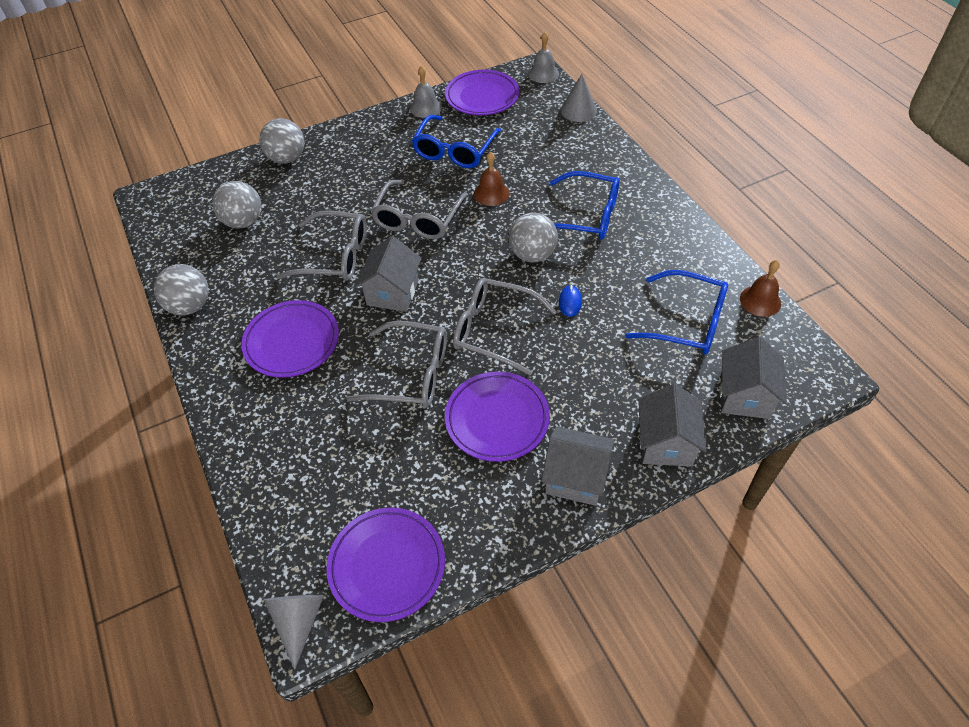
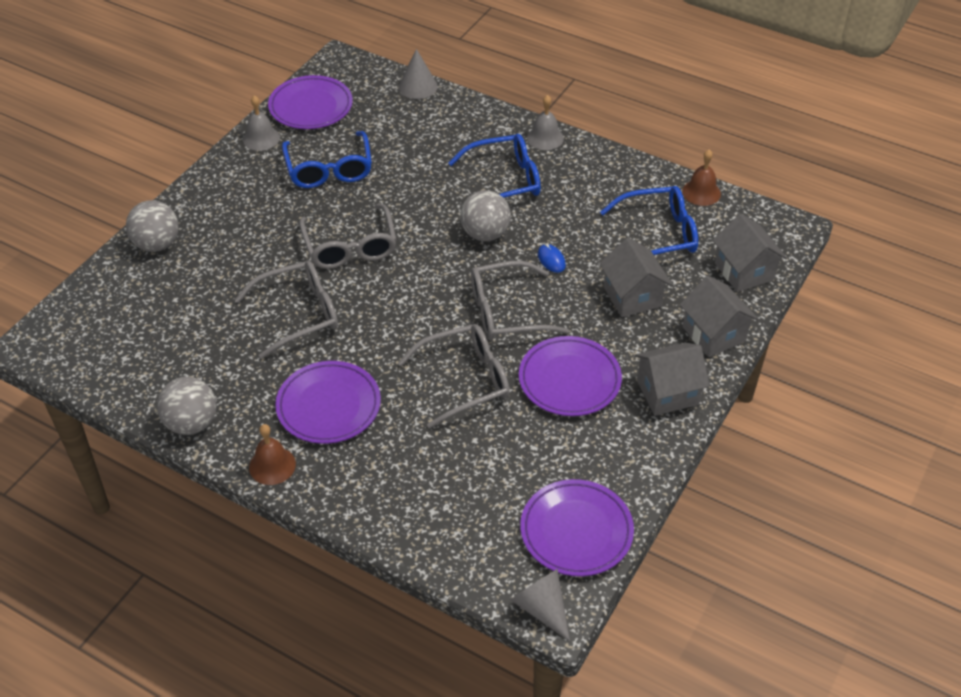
camera: 35 degrees left, 5 degrees down
(243, 221) = (170, 323): grey ball -> none
(392, 292) = (386, 321): grey house -> grey house (632, 296)
(491, 193) = (400, 195): brown bell -> brown bell (272, 465)
(543, 73) = (353, 62): grey bell -> grey bell (545, 138)

